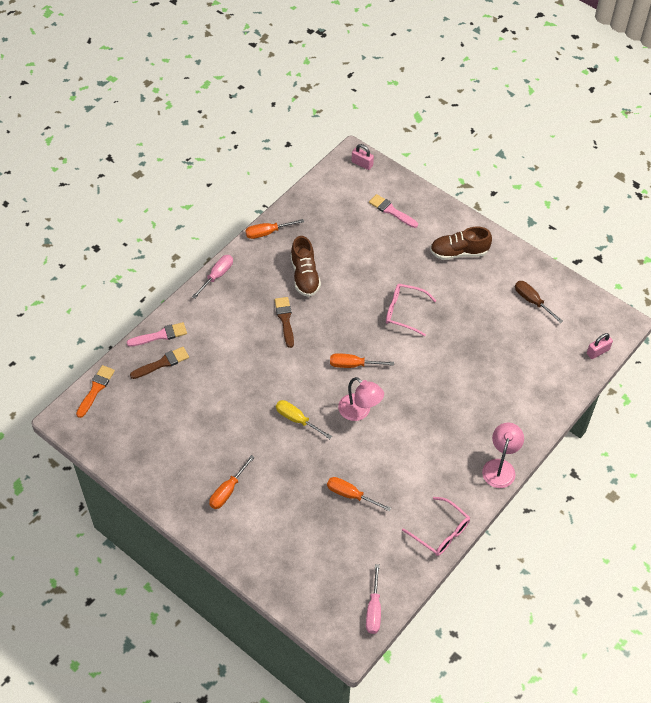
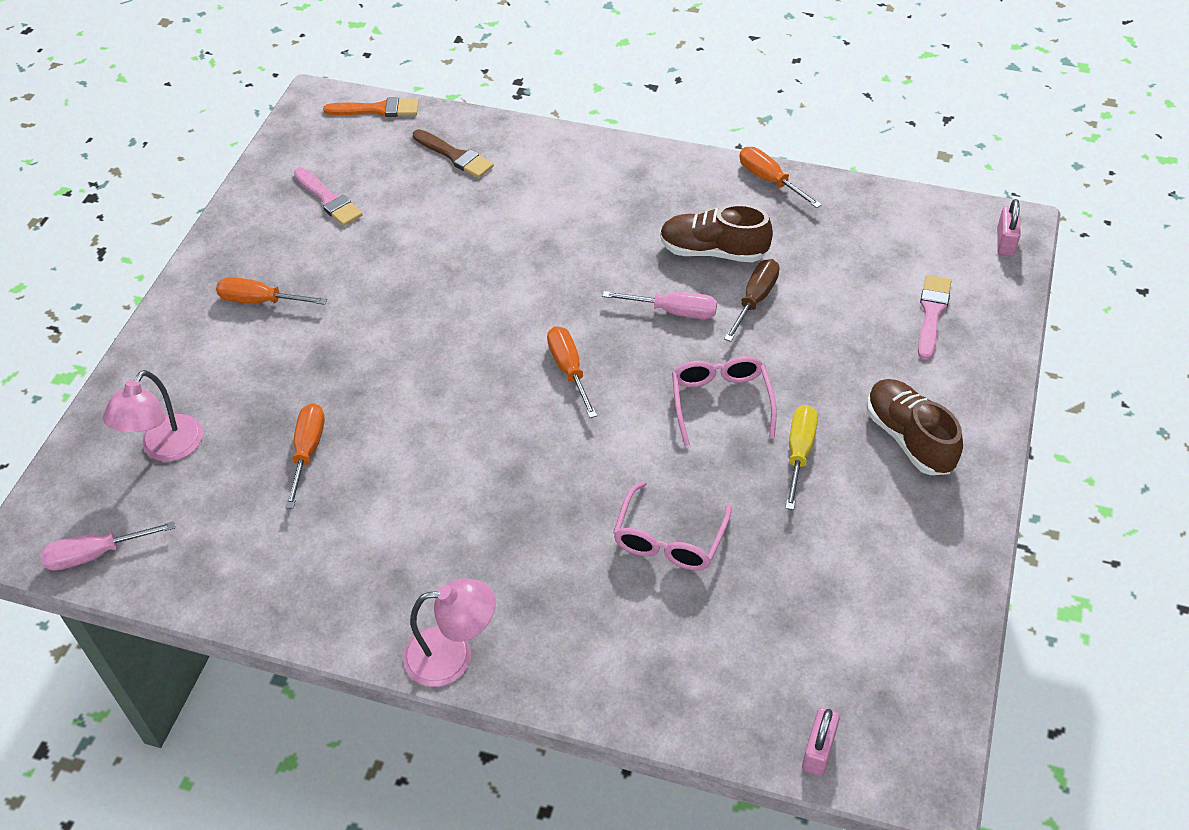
camera: 70 degrees right, 5 degrees down
(160, 335) = (502, 137): pink brush -> pink brush (328, 199)
(217, 276) = (647, 155): pink screwdriver -> pink screwdriver (673, 311)
(285, 319) = (611, 257): brown brush -> none
(297, 420) = (425, 336): yellow screwdriver -> yellow screwdriver (799, 453)
(305, 276) = (713, 251): brown shoe -> brown shoe turned 45 degrees clockwise
(359, 411) = (478, 409): pink lamp -> pink lamp (166, 449)
(440, 532) = (278, 602): pink glasses -> pink glasses (670, 538)
(532, 301) = (872, 592): brown screwdriver -> brown screwdriver (755, 300)
(598, 351) = (818, 750): pink padlock -> pink padlock turned 75 degrees clockwise

